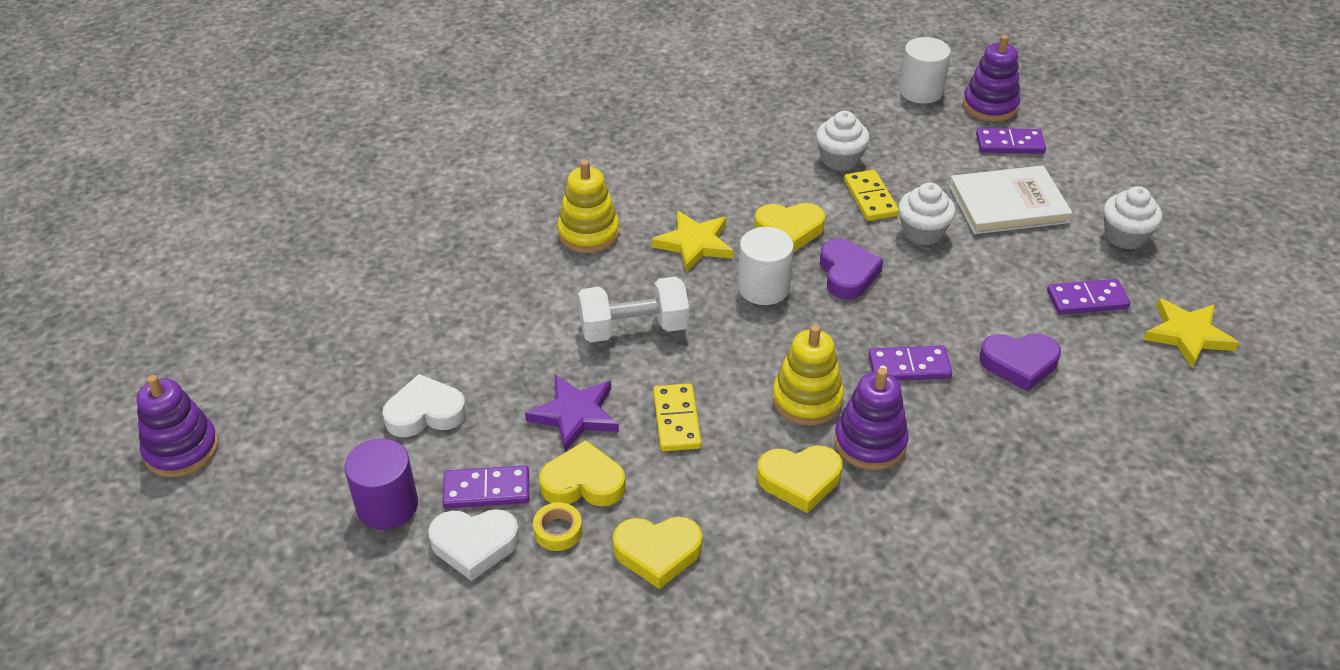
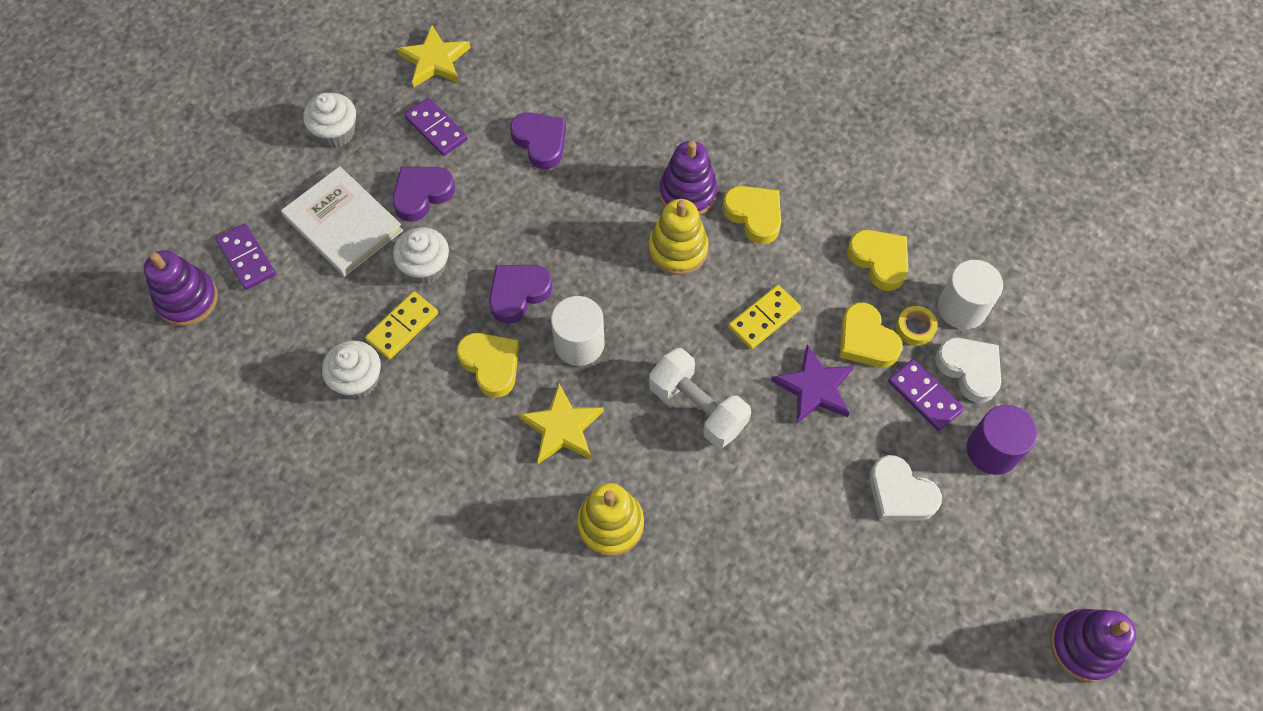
camera: 125 degrees left, 20 degrees up
(909, 367) = (595, 204): purple domino -> none
(921, 91) = (194, 368): white cylinder -> white cylinder (962, 308)
(1008, 260) = (422, 194): none -> purple heart

